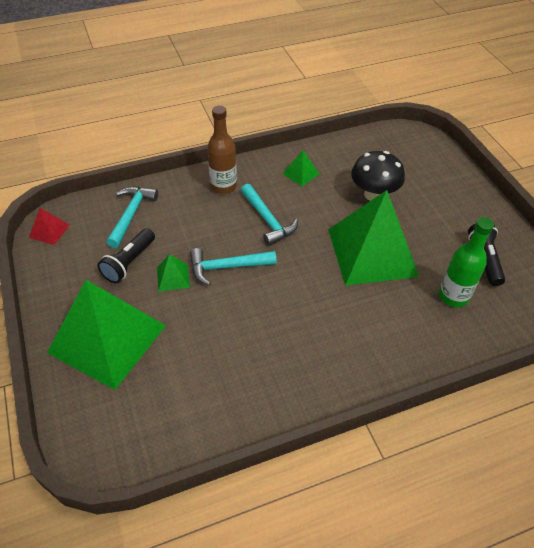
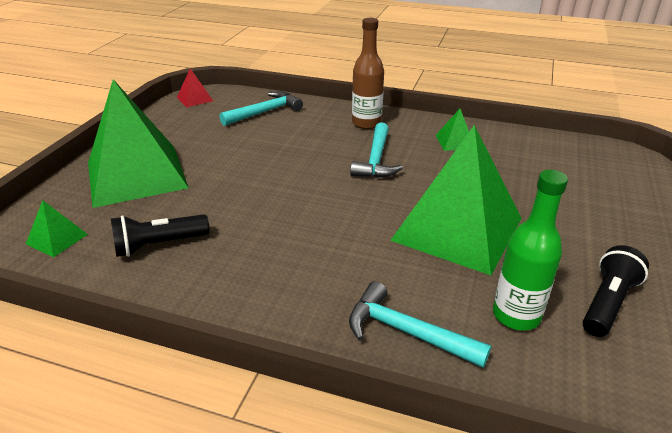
camera: 40 degrees right, 15 degrees down
(129, 262) = (221, 138): black flashlight -> black flashlight (159, 245)
(173, 277) = (239, 161): green pyramid -> green pyramid (57, 239)
(227, 267) = (293, 175): turquoise hammer -> turquoise hammer (406, 332)
(373, 194) = (519, 186): black mushroom -> none

